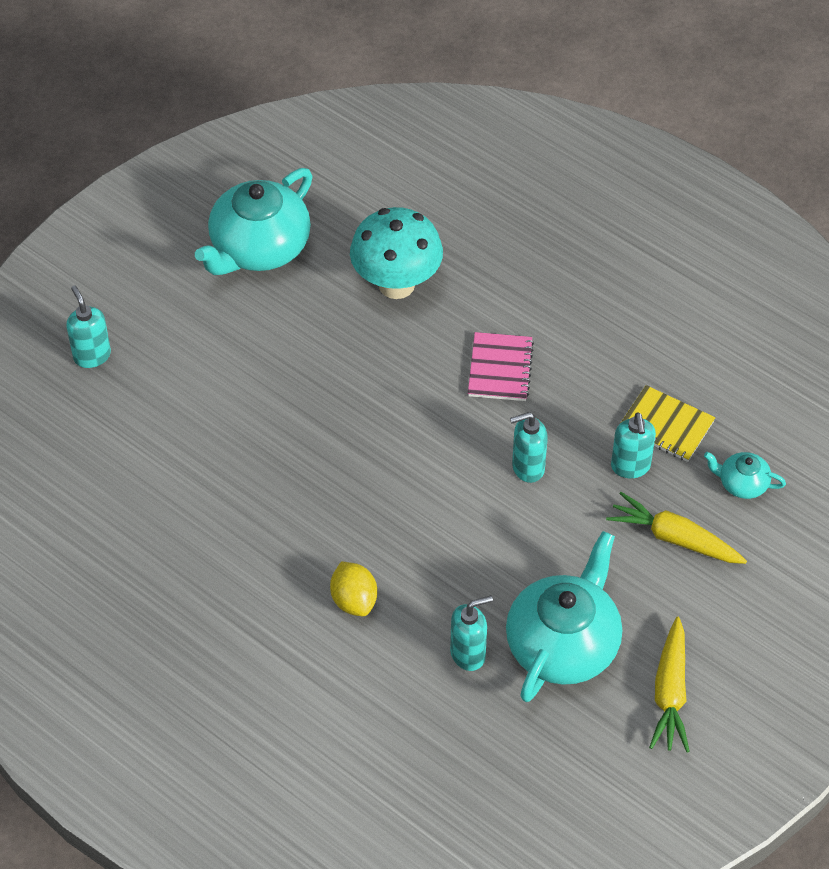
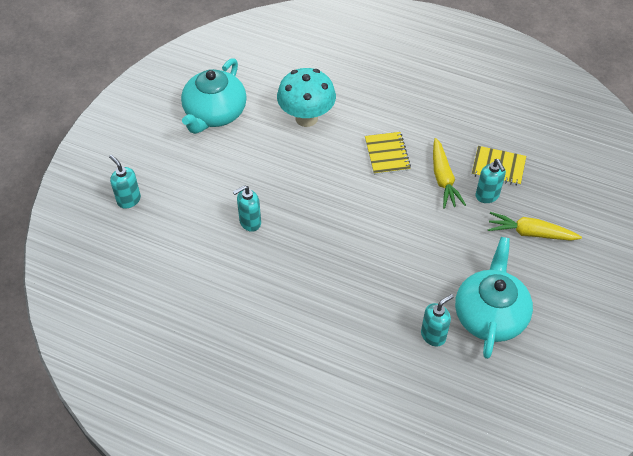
camera: 15 degrees left, 0 degrees up
(354, 600) = (348, 318): yellow lemon -> none
(500, 368) = (387, 154): pink notebook -> yellow notebook
(527, 468) = (426, 210): turquoise soap dispenser -> turquoise soap dispenser (250, 222)
(670, 693) = (567, 330): yellow carrot -> yellow carrot (443, 179)
(742, 484) = (556, 191): turquoise teapot -> none

